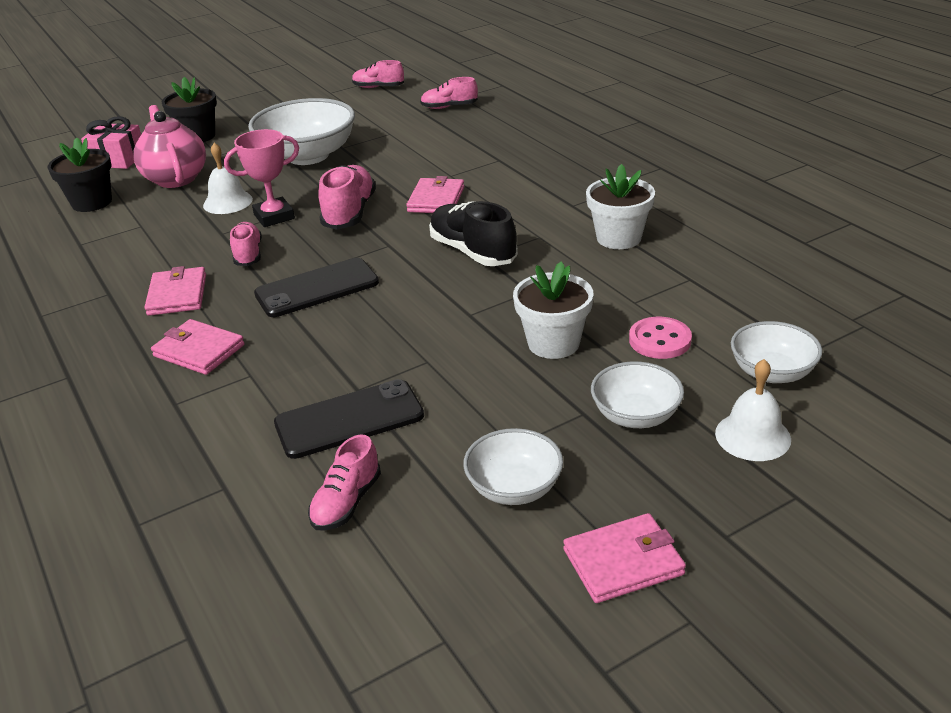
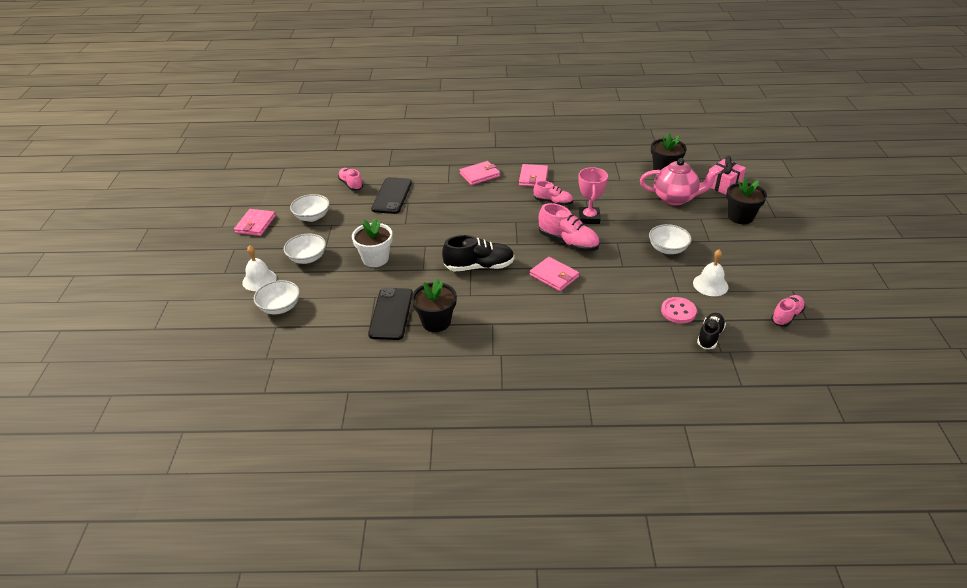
camera: 120 degrees right, 5 degrees up
(177, 295) = (533, 177): pink wallet -> pink wallet turned 75 degrees clockwise
(228, 202) = (623, 208): white bell -> white bell (710, 285)
(308, 156) = (667, 249): white bowl -> white bowl, size x0.56
(317, 288) = (497, 212): black phone -> black phone (391, 314)
(449, 107) = (710, 336): pink shoe -> black shoe
(618, 238) = (436, 322): white flower pot -> black flower pot
(660, 340) = (339, 288): pink button -> pink button (678, 311)

